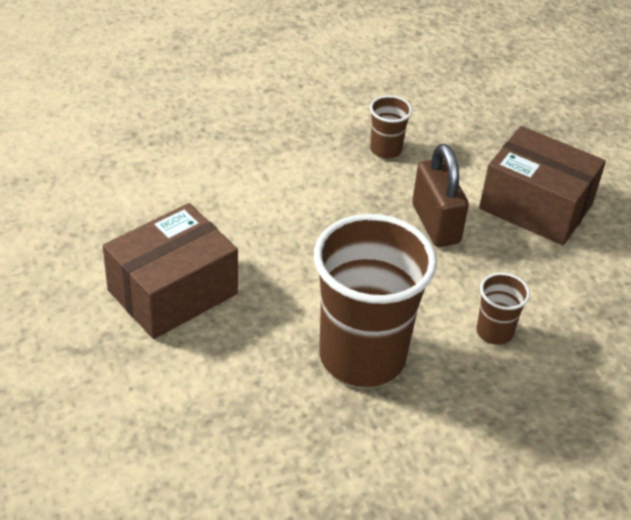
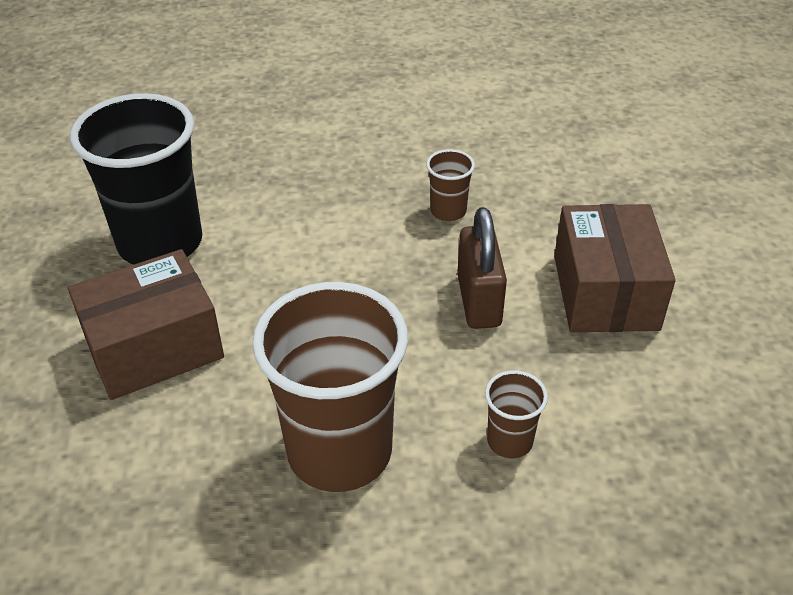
camera: 15 degrees right, 0 degrees up
(140, 201) = (160, 243): none -> black cup
(536, 206) = (605, 292): brown box -> brown box turned 45 degrees clockwise

